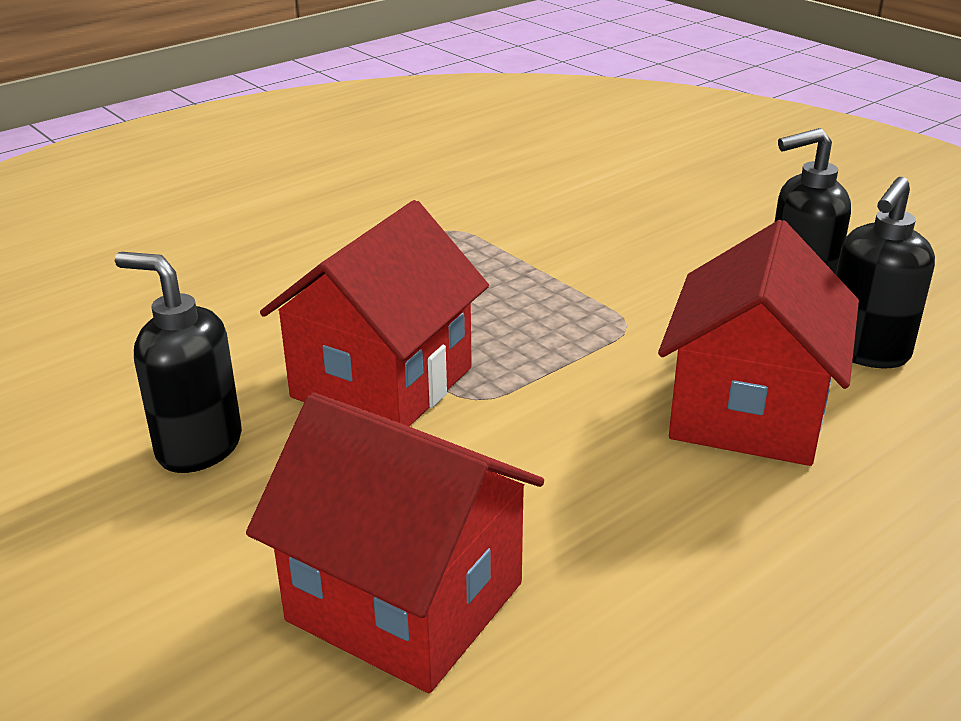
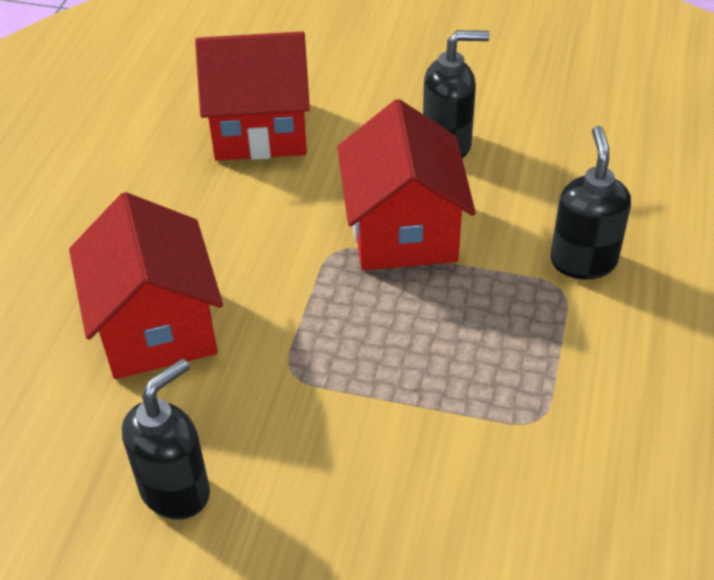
camera: 145 degrees right, 15 degrees up
(865, 352) = (93, 439): black soap dispenser -> black soap dispenser (583, 261)

